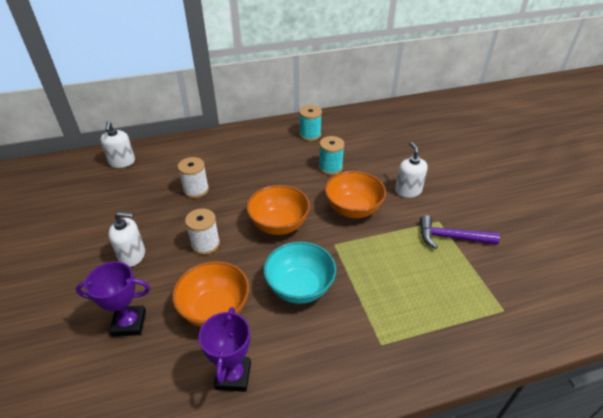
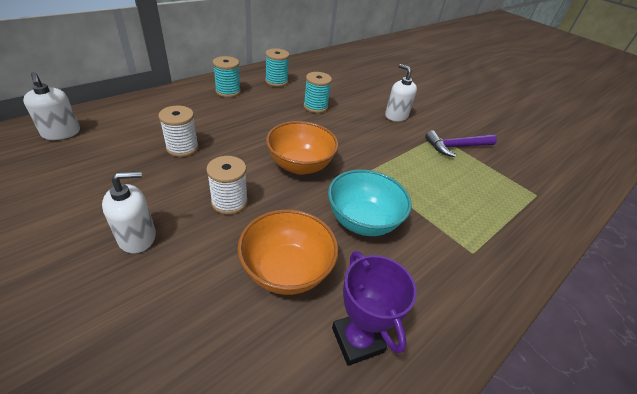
camera: 30 degrees left, 0 degrees up
(129, 323) = (181, 324): purple trophy -> none
(260, 140) = (228, 91): none -> turquoise spool
(353, 209) = (361, 138): orange bowl -> none

